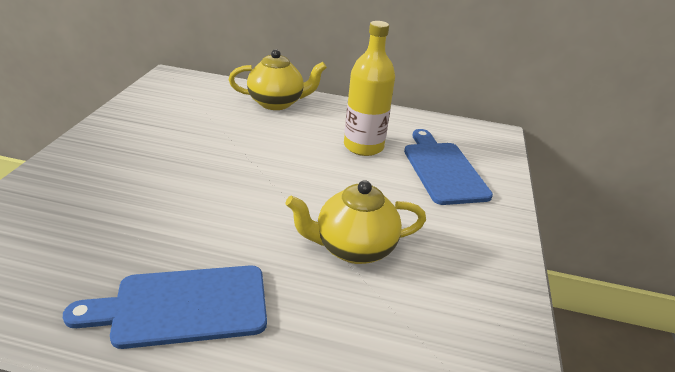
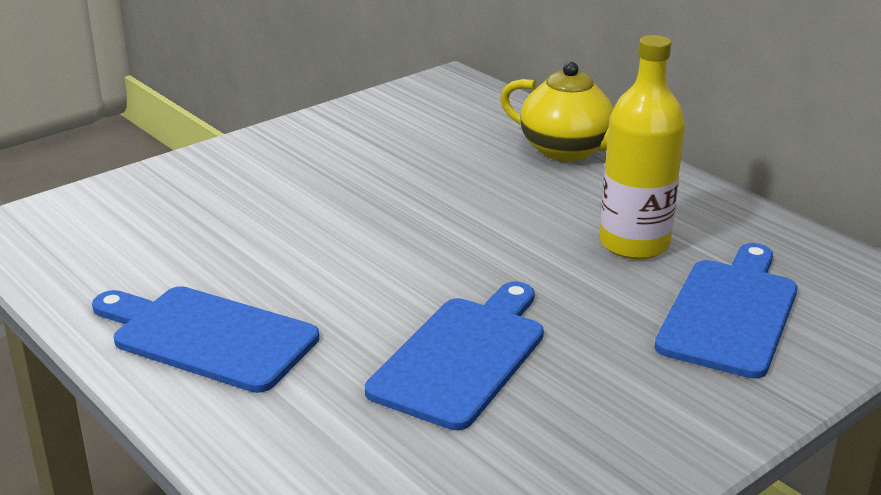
camera: 40 degrees right, 5 degrees down
(353, 248) = (462, 356): yellow teapot -> blue cutting board

